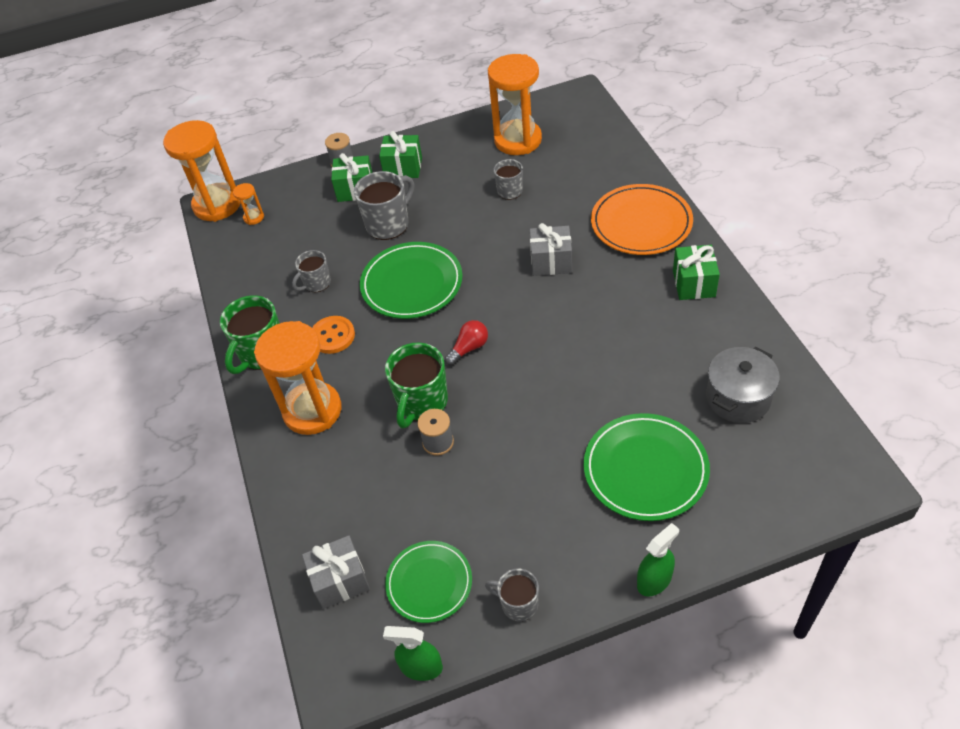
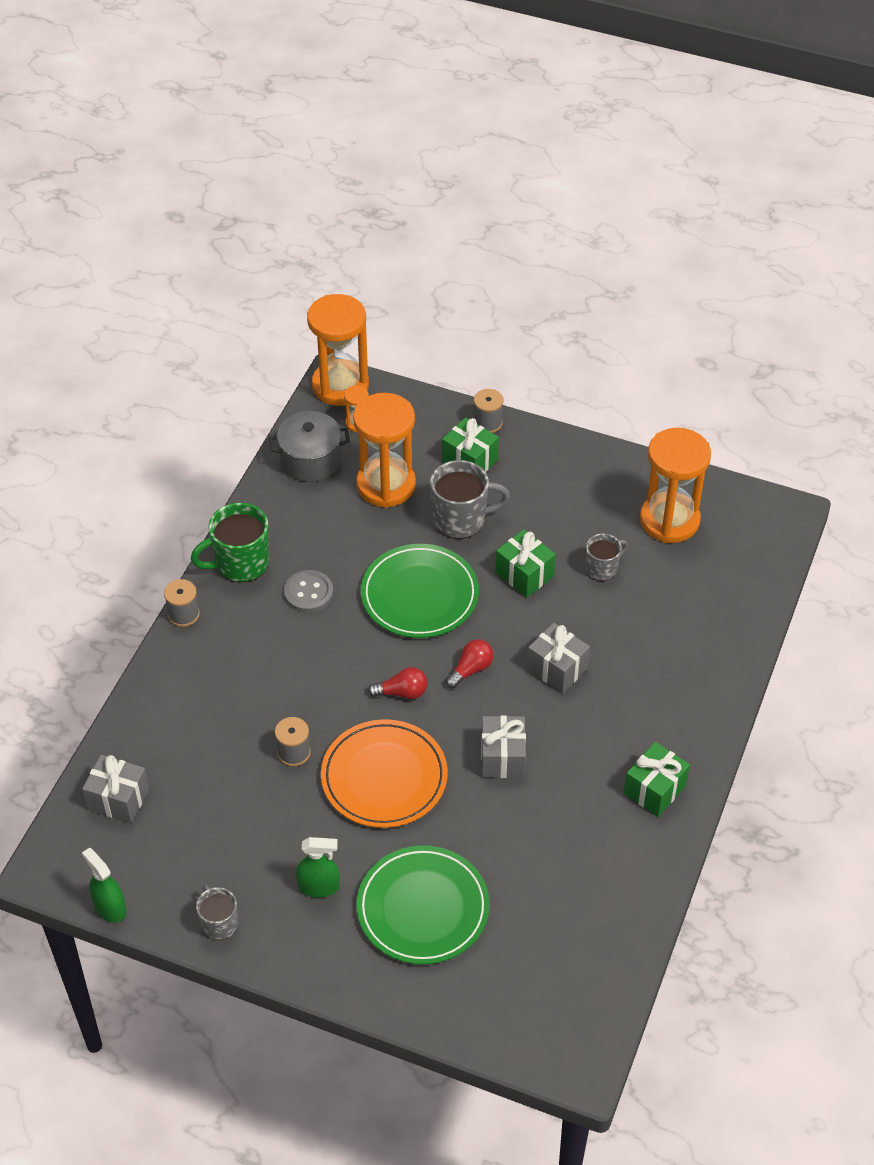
camera: 35 degrees right, 0 degrees up
(253, 415) = (183, 614): none -> grey spool
(312, 410) = (229, 647): orange hourglass -> orange hourglass (386, 485)
(316, 283) = (344, 532): grey mug -> none
(332, 336) = (308, 593): orange button -> grey button
(403, 168) = (534, 470): green gift -> green gift (524, 575)
(422, 403) = (316, 709): green mug -> none
(429, 583) = (175, 854): green plate -> none
(497, 301) = (471, 669): none -> red light bulb
(581, 336) = (502, 757): none -> grey gift
(641, 223) = (679, 695): orange plate -> orange plate (384, 777)
(654, 580) = (331, 992): green spray bottle -> green spray bottle (319, 887)
(738, 398) = (565, 916): grey pot -> grey pot (311, 460)

